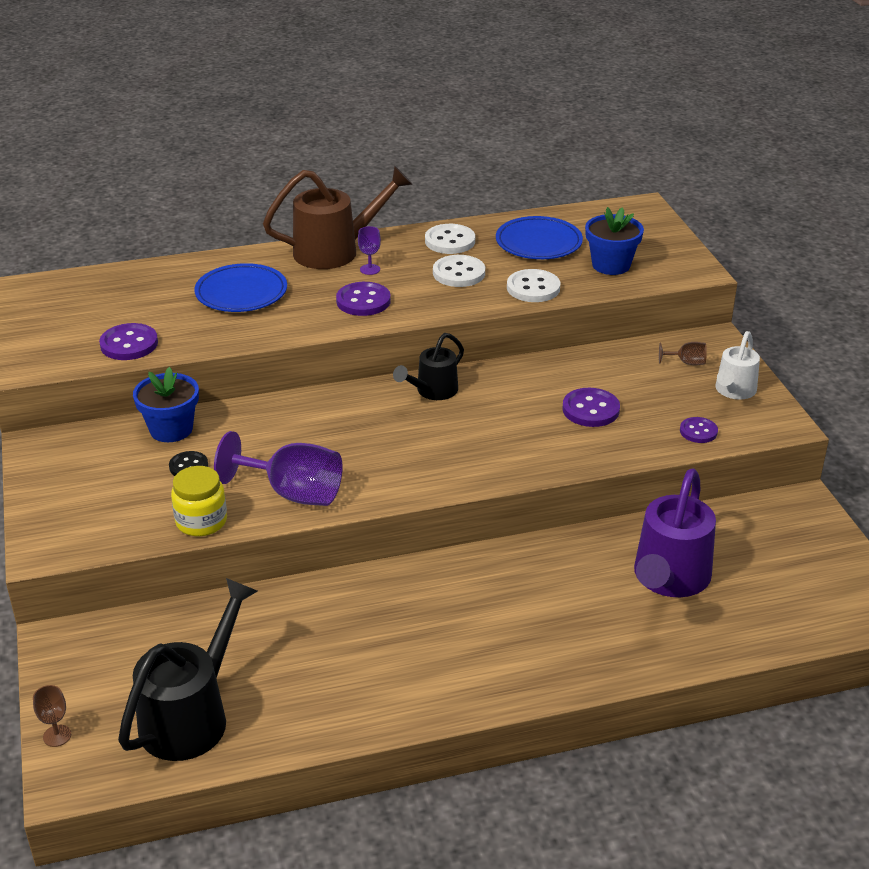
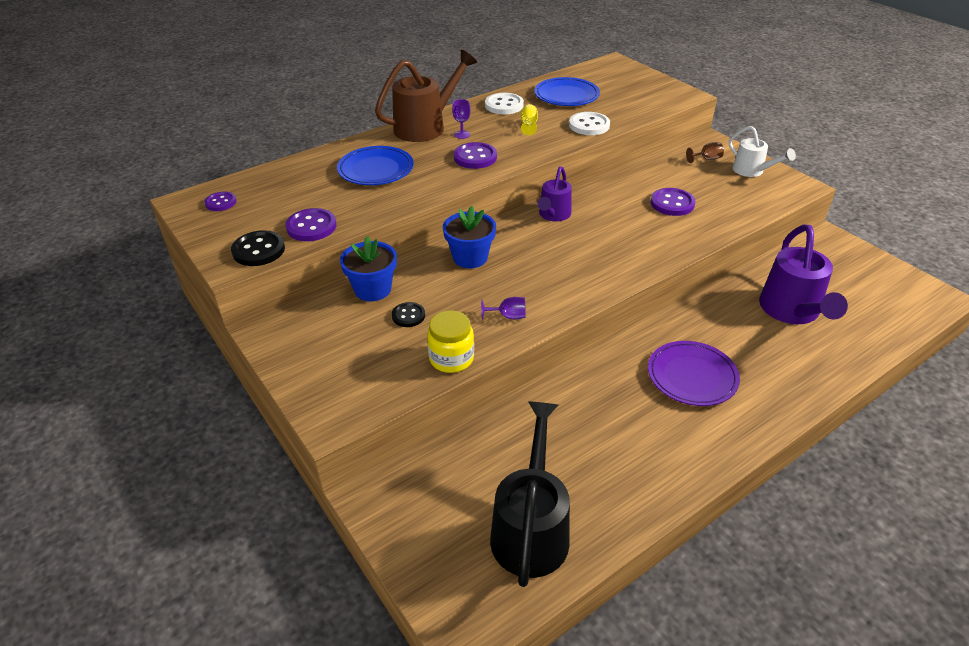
camera: 20 degrees left, 5 degrees up
(57, 736) = (426, 587): brown goblet -> none
(60, 358) = (258, 250): none -> black button
(293, 493) = (508, 316): purple goblet -> purple goblet, size x0.45
(432, 391) = (553, 215): black watering can -> purple watering can
(459, 273) = (528, 125): white button -> yellow goblet
(482, 618) = (692, 376): none -> purple plate
(611, 265) = (627, 101): blue flower pot -> blue flower pot (470, 258)
(698, 431) = (754, 202): purple button -> purple button (221, 202)
(733, 391) = (752, 171): white watering can -> white watering can turned 45 degrees counterclockwise

